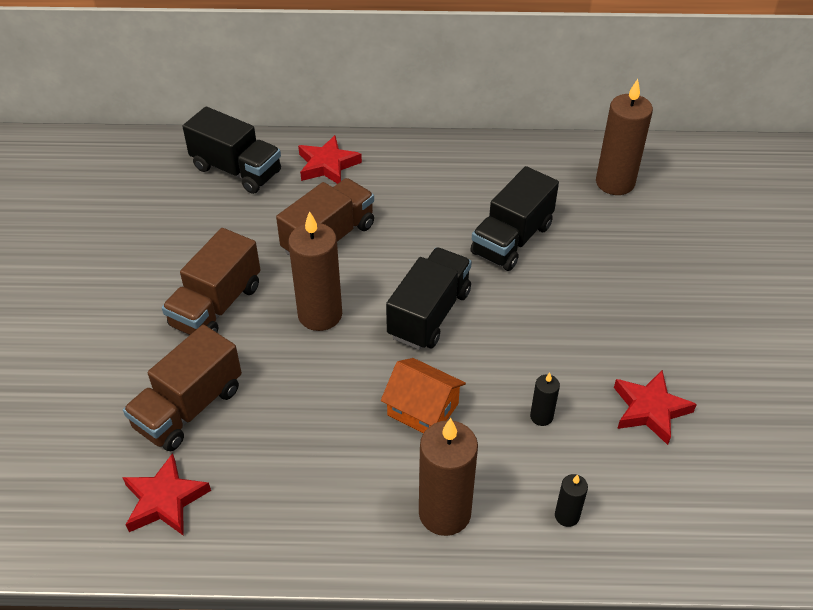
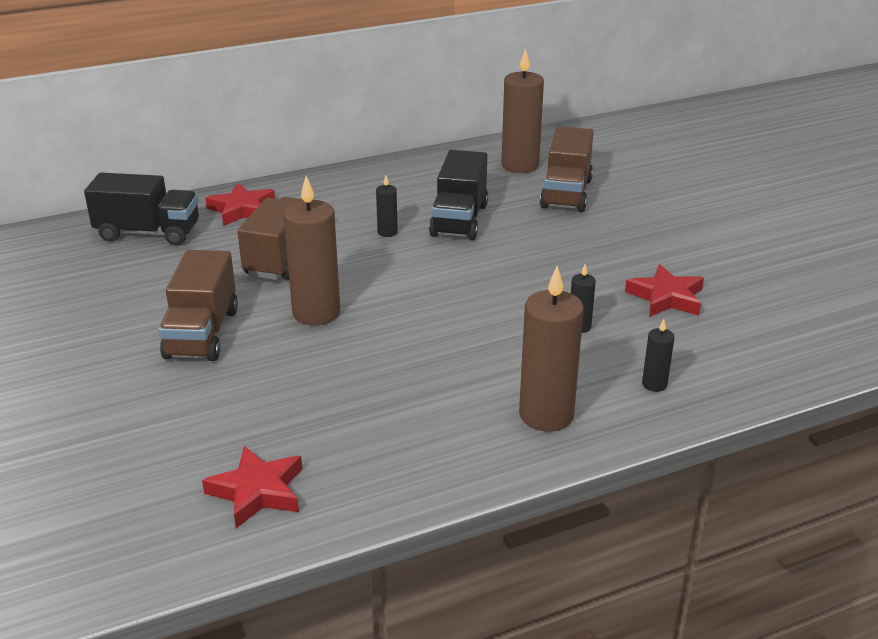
camera: 25 degrees left, 15 degrees down
(189, 408) = (230, 415): brown truck -> brown truck (566, 193)
(423, 409) = (469, 351): orange house -> none
(429, 314) = (423, 286): black truck -> none
(437, 234) = (387, 232): none -> black candle

